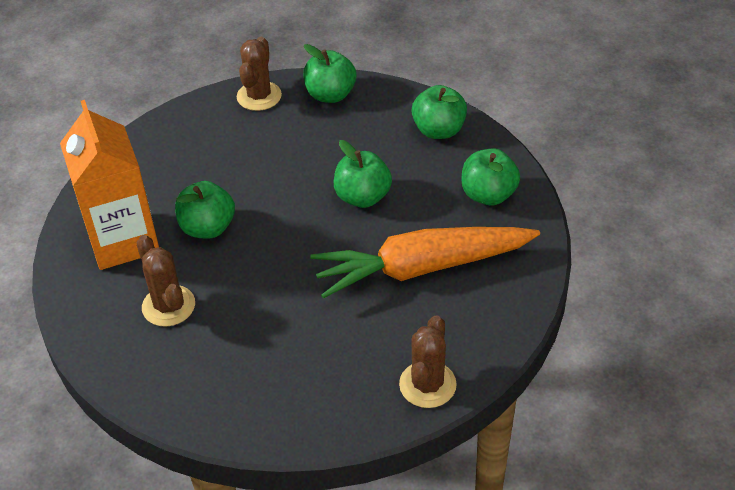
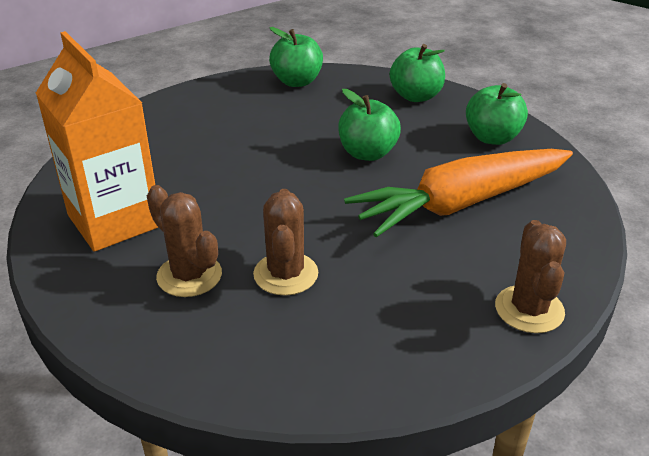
camera: 15 degrees left, 10 degrees down
(208, 228) = (210, 198): green apple -> none
(259, 96) = (225, 89): brown cactus -> brown cactus (286, 274)

